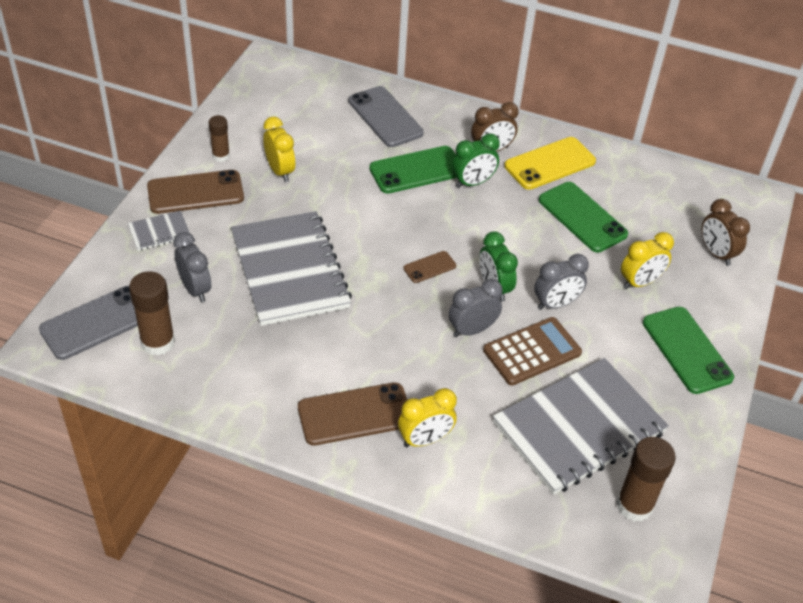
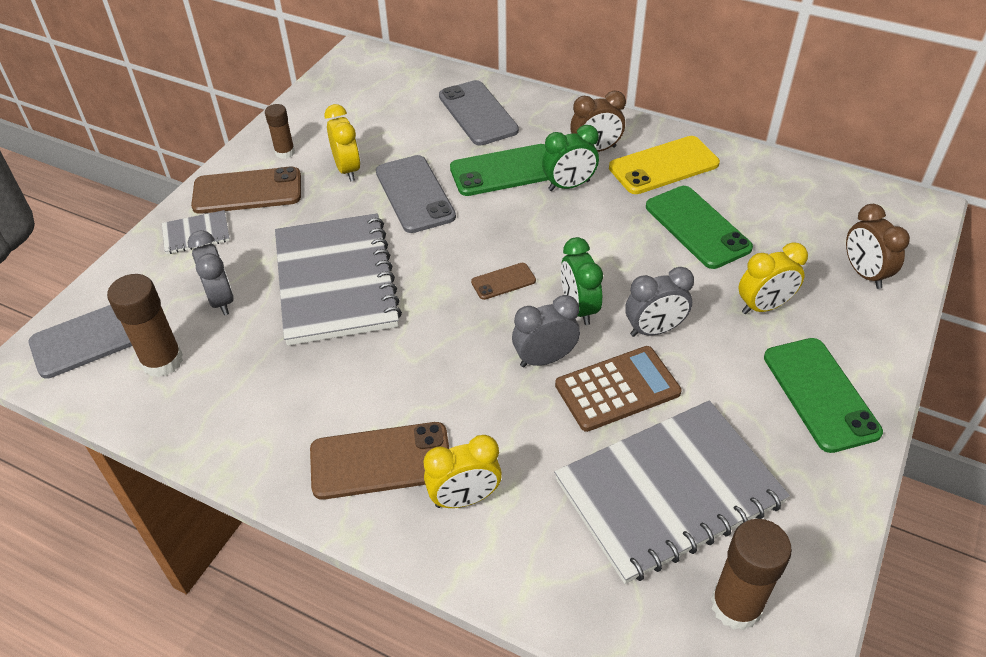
camera: 10 degrees right, 0 degrees up
(343, 192) = (415, 194): none -> grey phone

